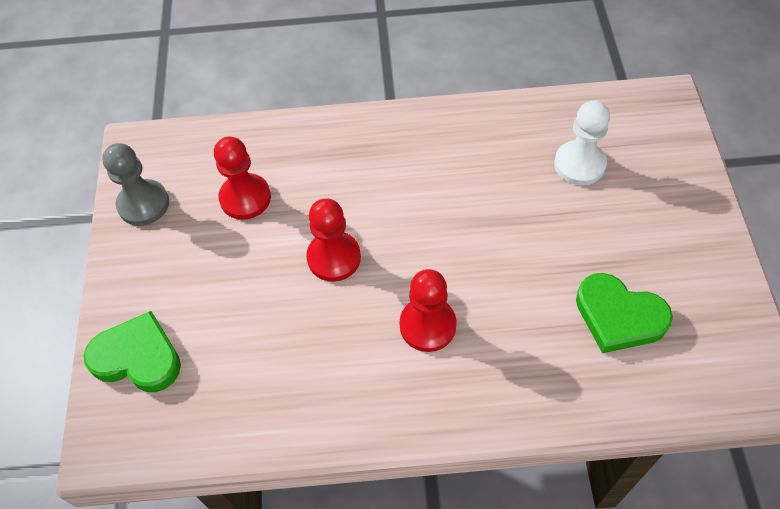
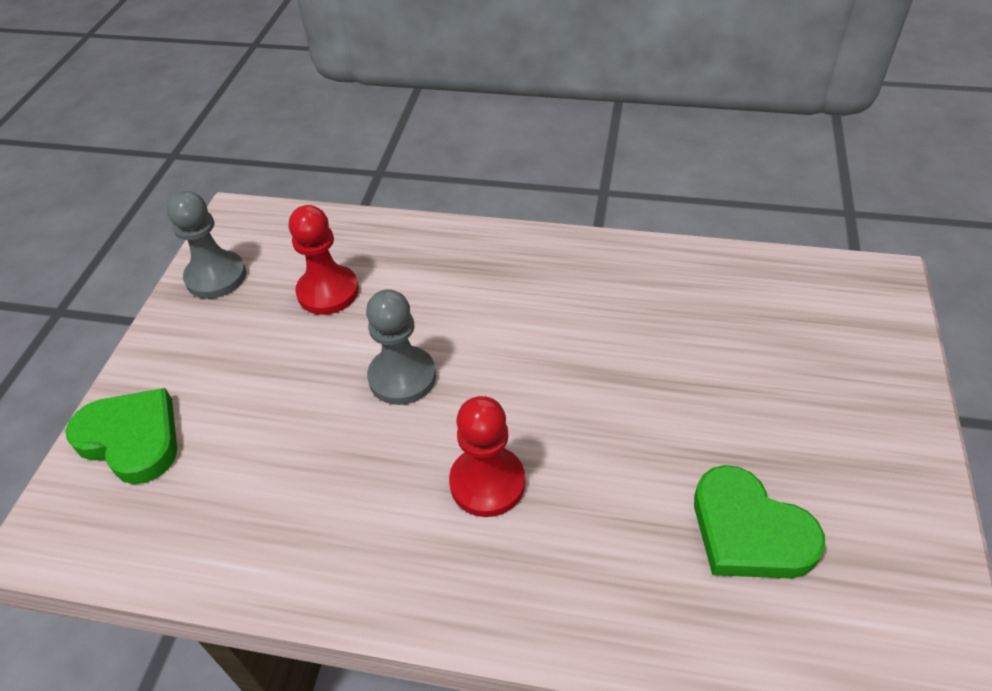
camera: 15 degrees right, 10 degrees down
(334, 258) = (402, 377): red pawn -> grey pawn
(579, 164) = (745, 332): white pawn -> none

